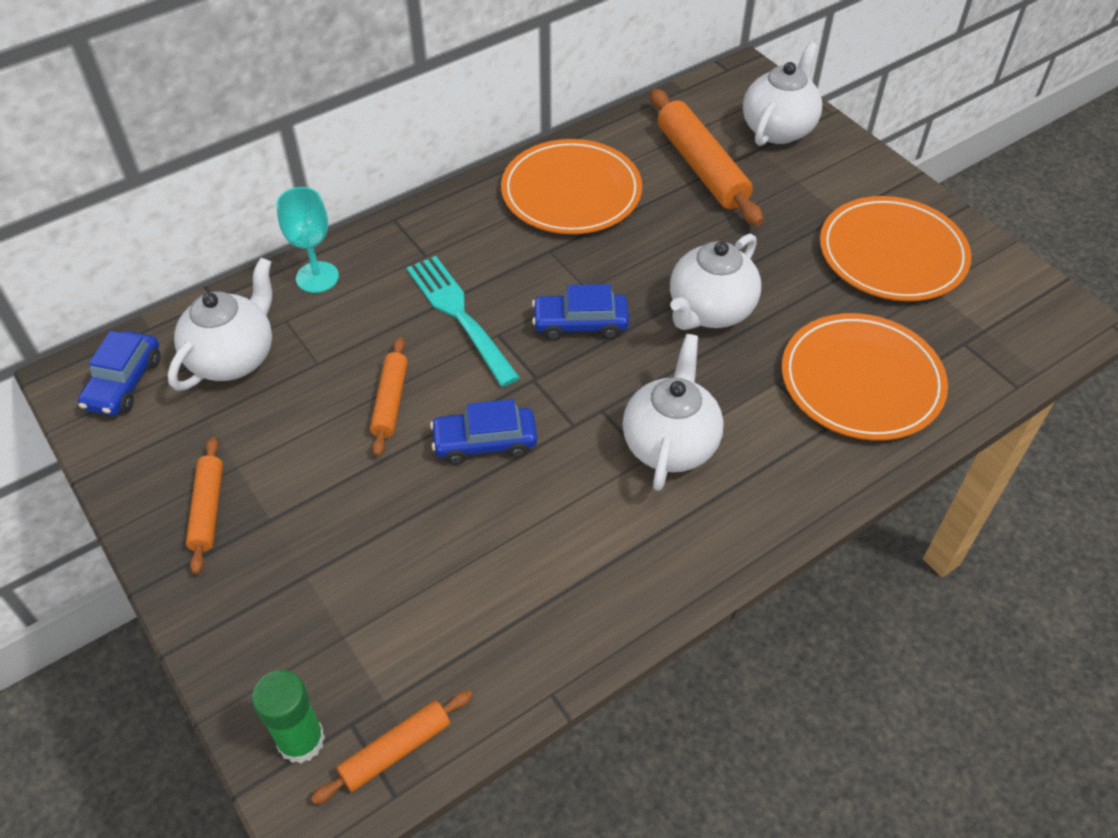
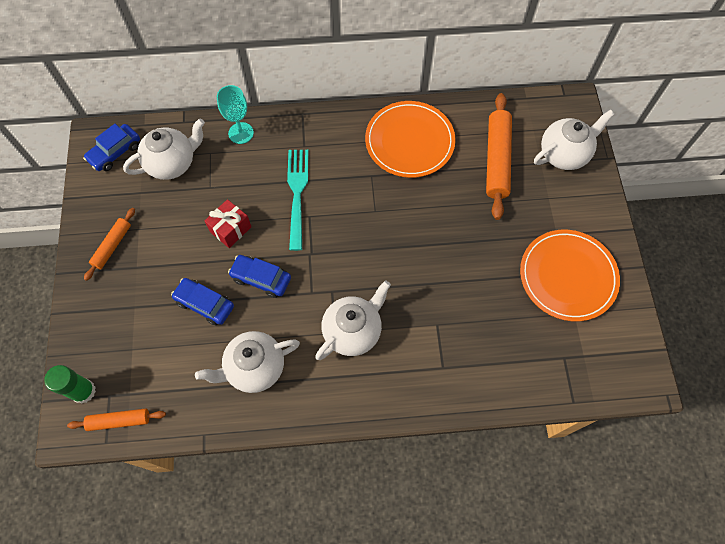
camera: 30 degrees right, 15 degrees up
(390, 401) = (230, 229): orange rolling pin -> red gift
(580, 324) = (356, 232): blue car -> blue car (204, 304)
(710, 311) = (432, 260): white teapot -> white teapot (254, 368)
(861, 380) = (485, 349): orange plate -> none

